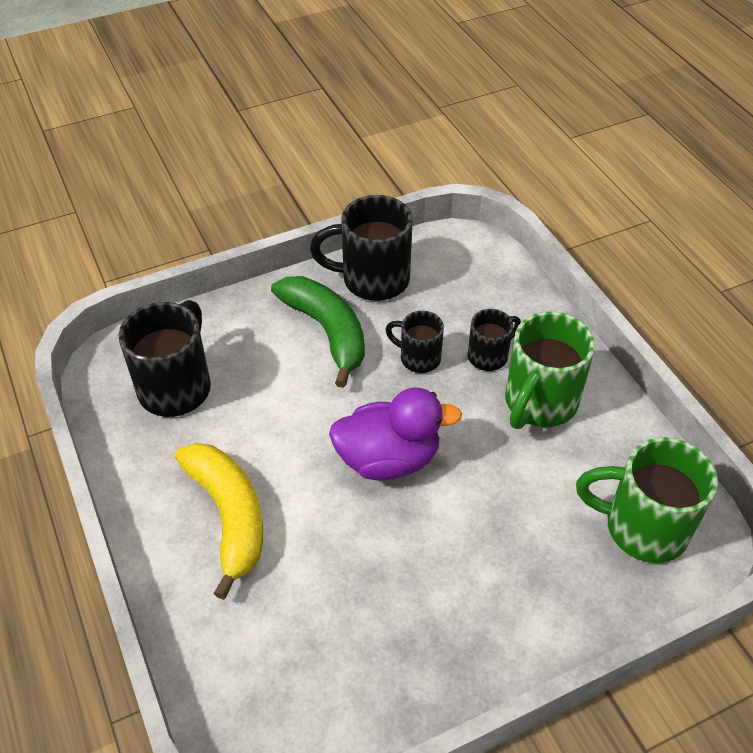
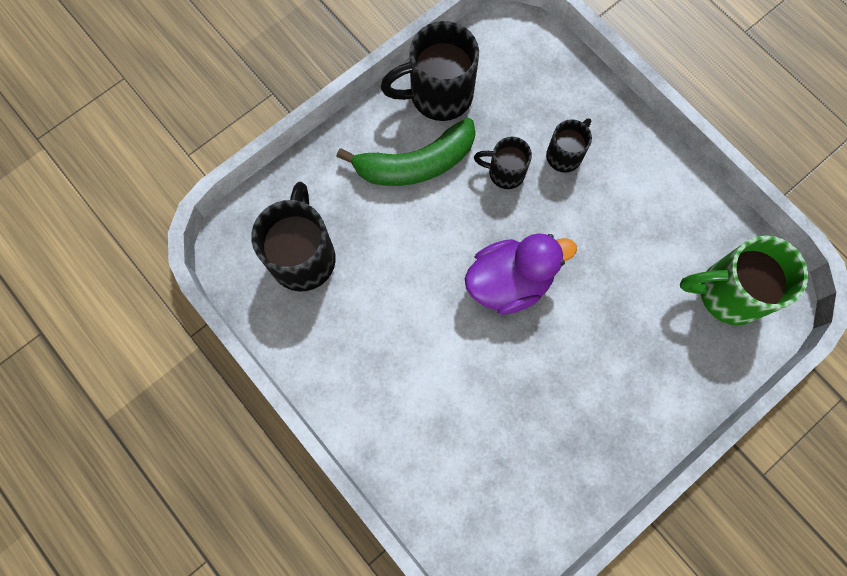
camera: 15 degrees left, 25 degrees up
(229, 516) = (396, 370): yellow banana -> none
(327, 331) = (415, 163): green banana -> green banana turned 120 degrees clockwise
(539, 403) = (619, 194): green mug -> none

